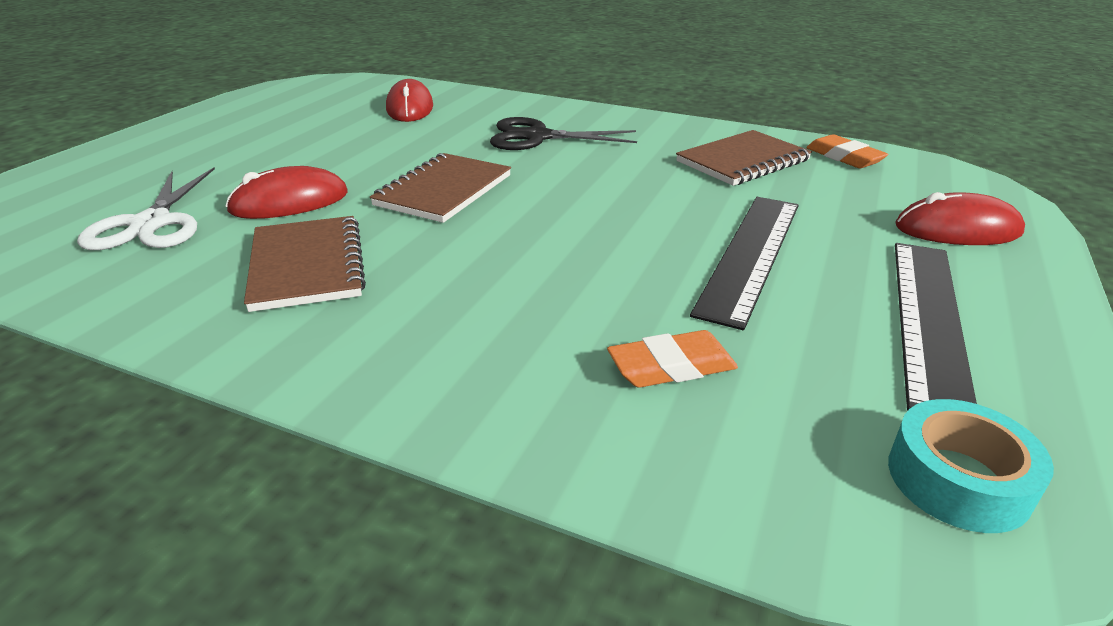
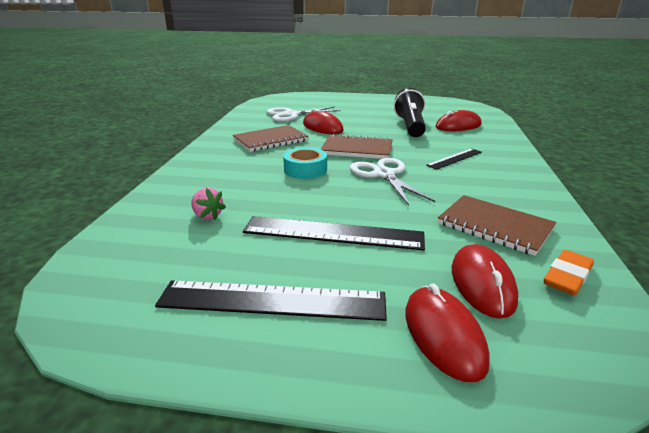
camera: 75 degrees right, 5 degrees down
(374, 135) = (410, 126): none -> black flashlight
(537, 137) = (454, 158): black scissors -> black ruler
(567, 189) = (384, 175): none -> white scissors
(671, 367) = (207, 216): orange eraser -> pink strawberry
(863, 194) = (482, 284): none -> red mouse
(958, 479) = (114, 294): turquoise tape -> turquoise tape (305, 170)

